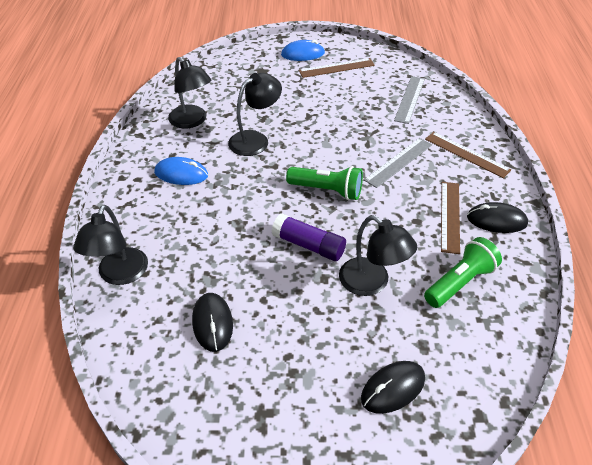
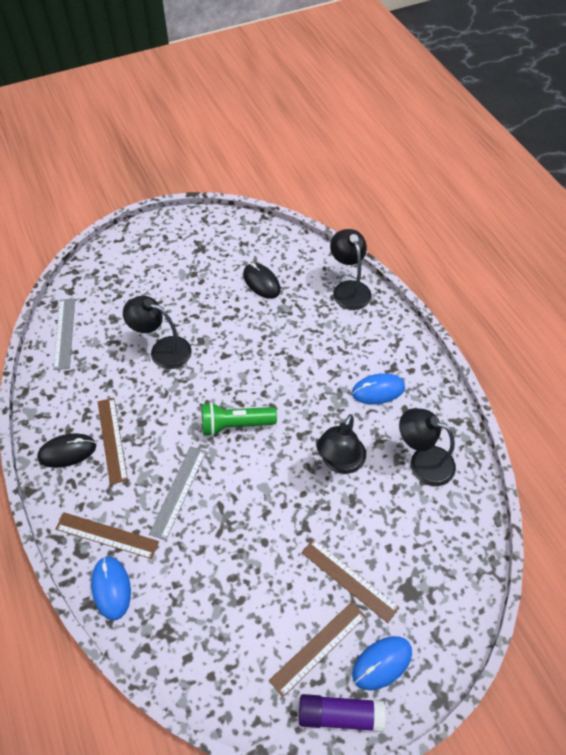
camera: 155 degrees right, 10 degrees up
(297, 86) = (349, 579): none -> brown ruler
(309, 245) = (225, 363): purple glue stick -> purple glue stick (339, 715)
(393, 388) = (127, 286): black mouse -> none
(409, 99) = (196, 615): grey ruler -> grey ruler (64, 333)
(460, 282) = (94, 375): green flashlight -> none
(468, 127) = (111, 588): none -> blue mouse

